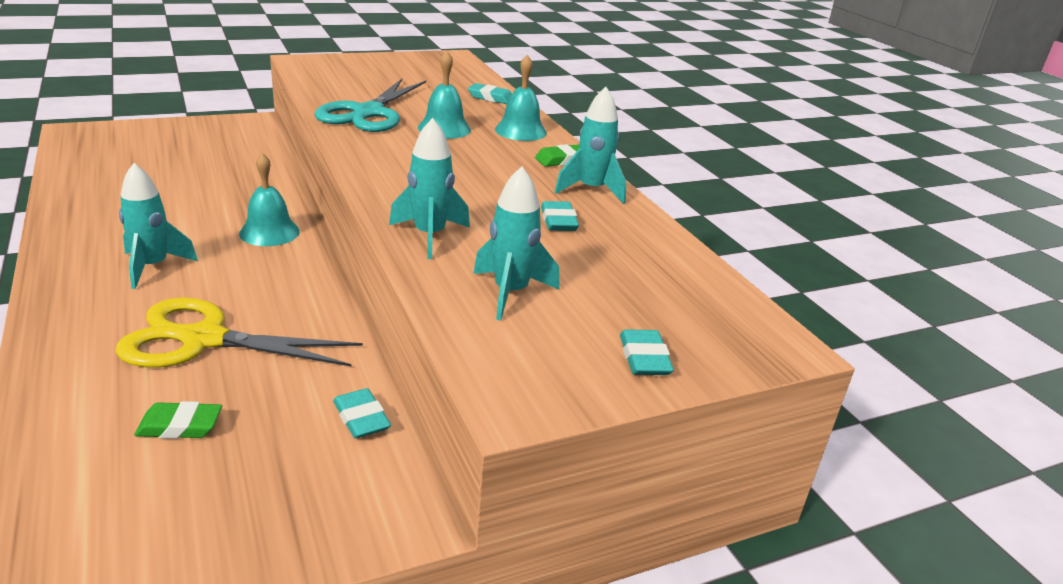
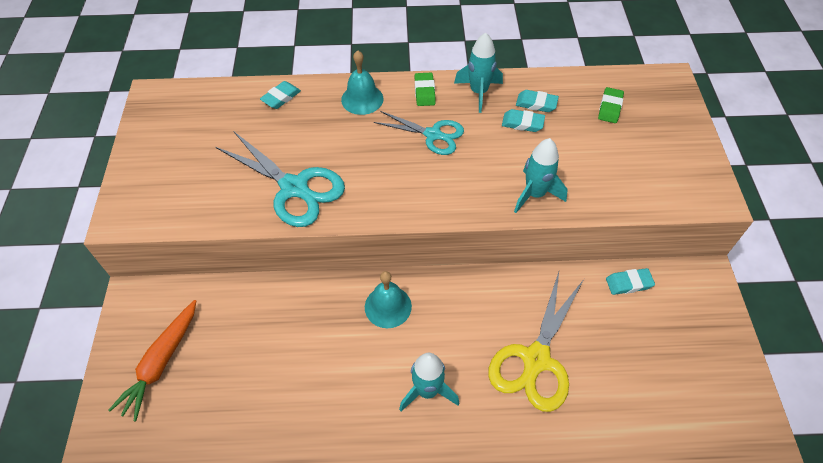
camera: 65 degrees left, 25 degrees up
(180, 426) = (626, 376): green eraser -> green eraser (610, 108)
(183, 139) = (161, 363): none -> orange carrot
(444, 128) = (345, 144): turquoise bell -> none
(493, 169) = (433, 135): none -> turquoise scissors
(510, 293) = (611, 172): turquoise rocket -> none
(644, 358) = (679, 136): turquoise eraser -> turquoise eraser (536, 103)

